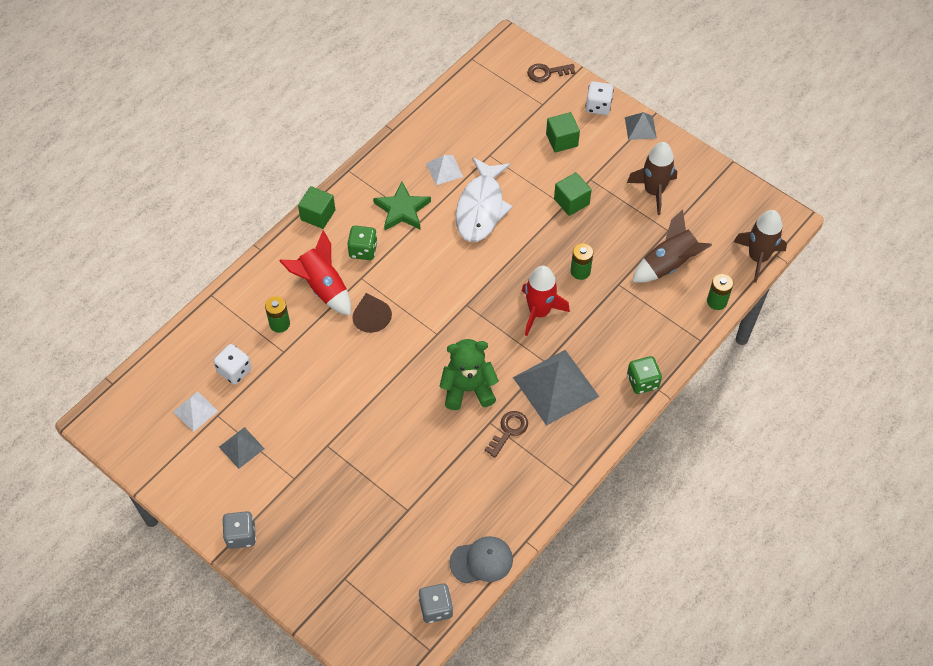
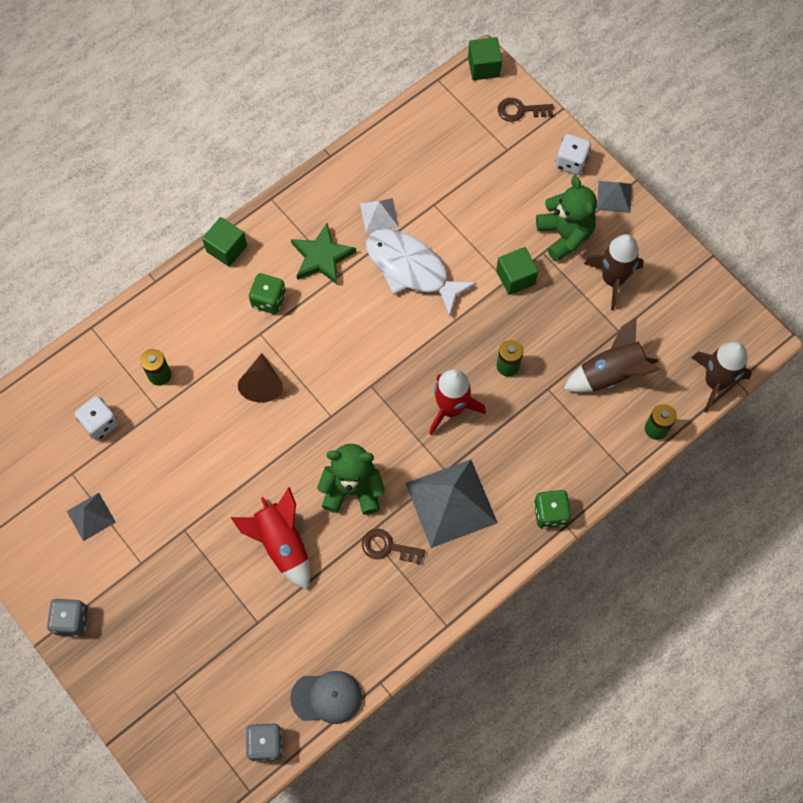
camera: 10 degrees right, 10 degrees up
(195, 411) = (49, 464): white pyramid -> none
(323, 288) = (215, 339): red rocket -> red rocket (281, 544)
(481, 208) = (411, 269): white fish -> white fish turned 105 degrees clockwise
(508, 431) = (387, 547): brown key -> brown key turned 120 degrees counterclockwise
(562, 140) = (520, 198): green cube -> green cube (483, 67)
(605, 163) = (565, 235): none -> green teddy bear

